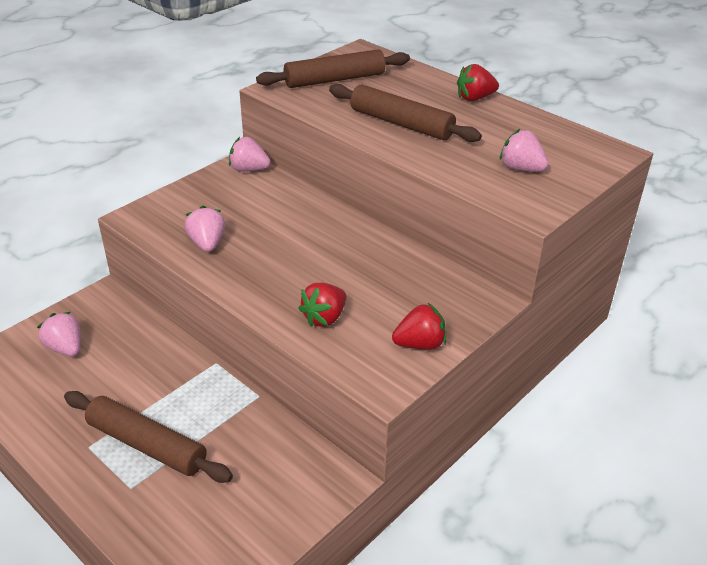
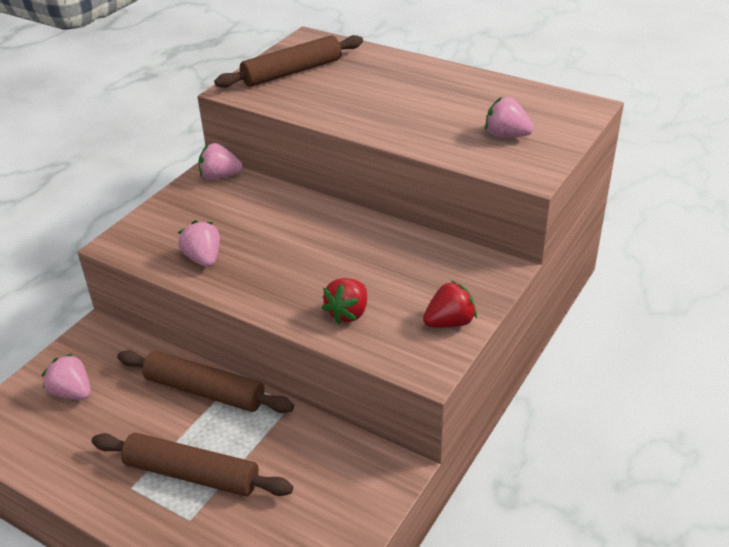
camera: 10 degrees left, 0 degrees up
(401, 123) = (375, 107): brown rolling pin -> brown rolling pin (205, 391)
(475, 98) = (438, 72): red strawberry -> none

